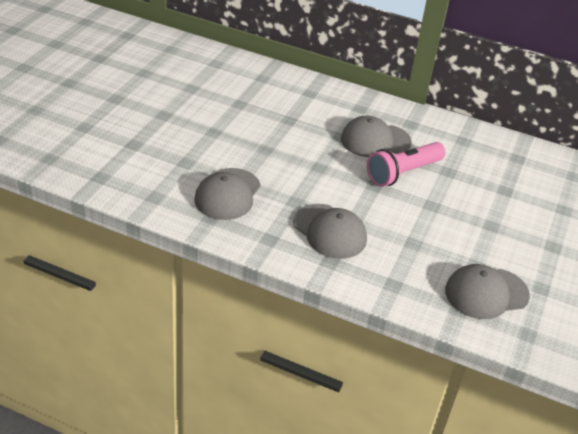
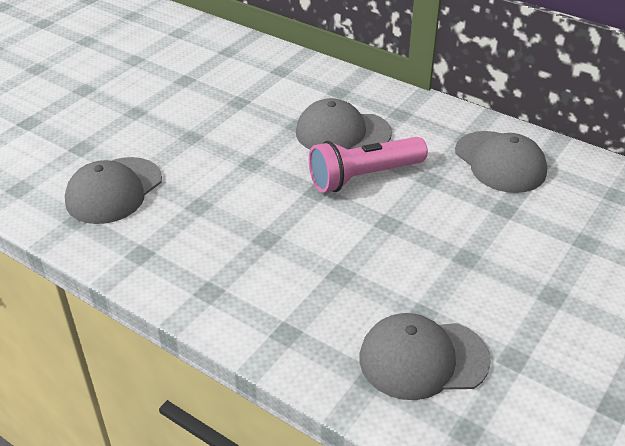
camera: 15 degrees right, 0 degrees up
(329, 231) = (227, 249): grey cap -> grey cap (500, 162)

